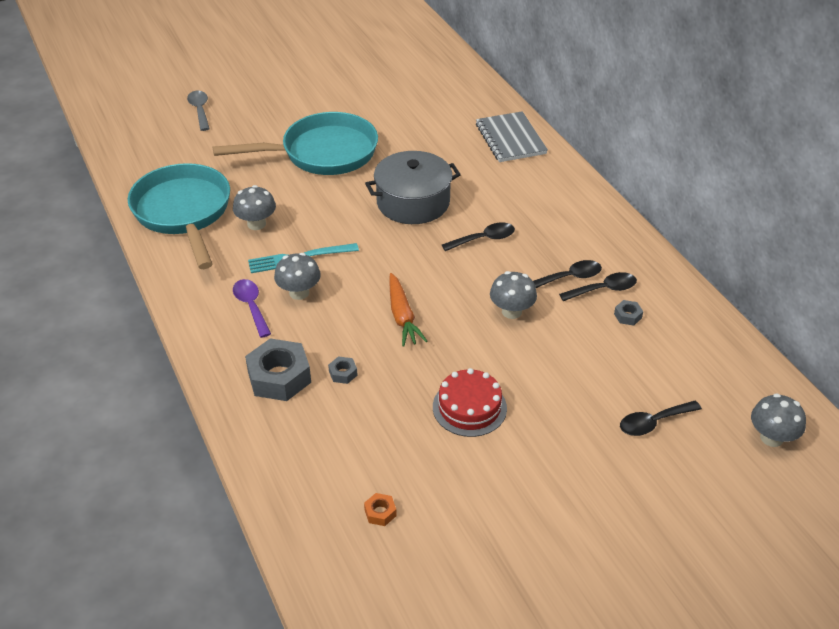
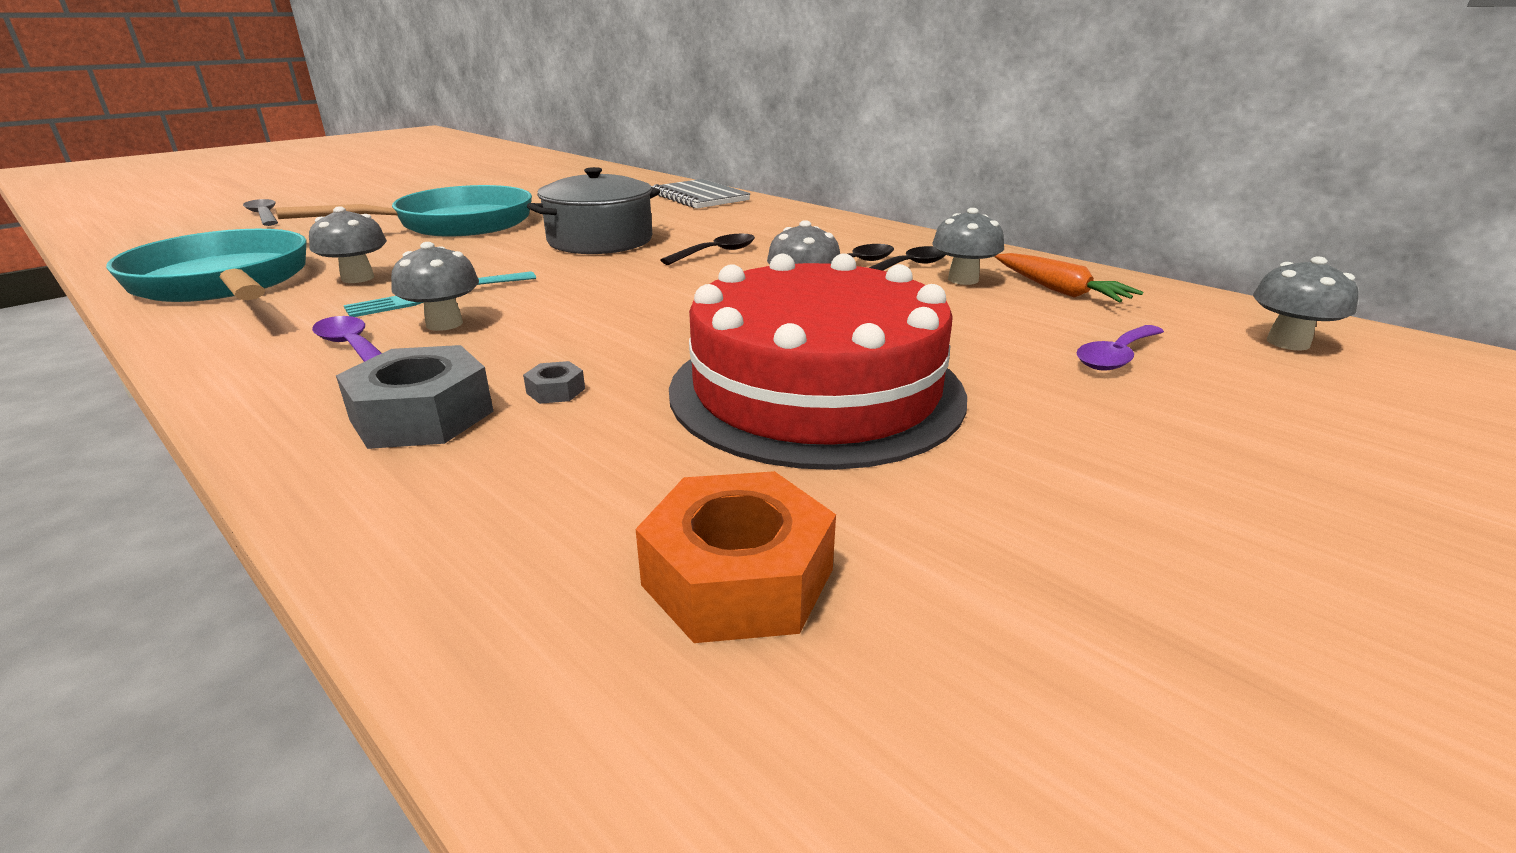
camera: 20 degrees left, 15 degrees down
(380, 512) = (738, 577): orange nut -> orange nut, size x2.25
(402, 316) = (636, 321): orange carrot -> orange carrot (1058, 290)
(469, 407) = (816, 390): red cake -> red cake, size x2.07
(627, 316) = (963, 280): grey nut -> grey mushroom
(653, 423) = (1116, 357): black spoon -> purple spoon

